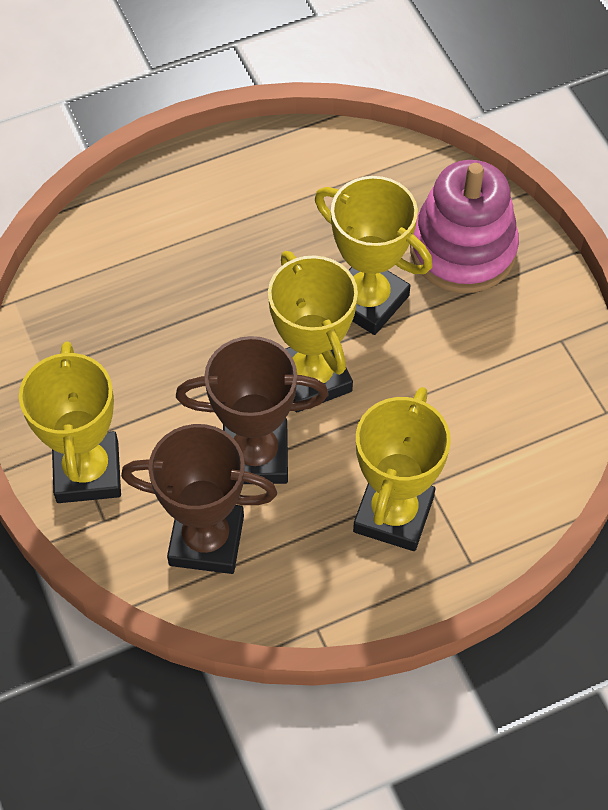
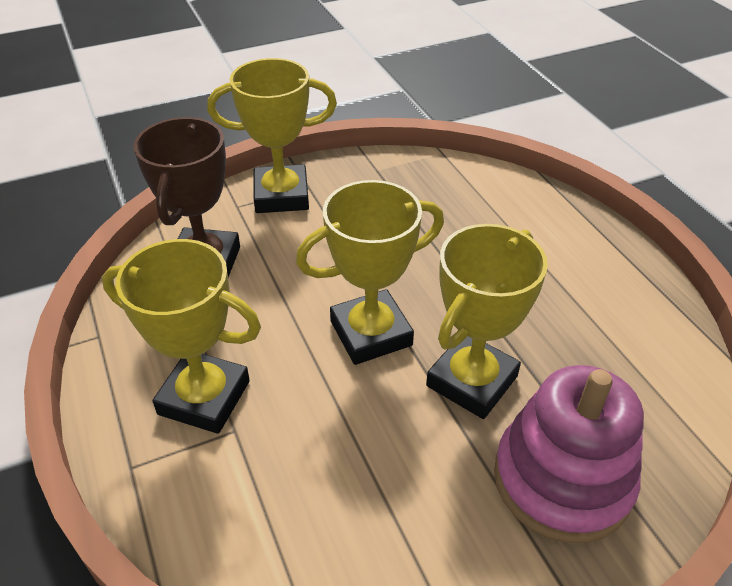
camera: 90 degrees right, 15 degrees down
(255, 456) = (285, 293): brown trophy -> none

